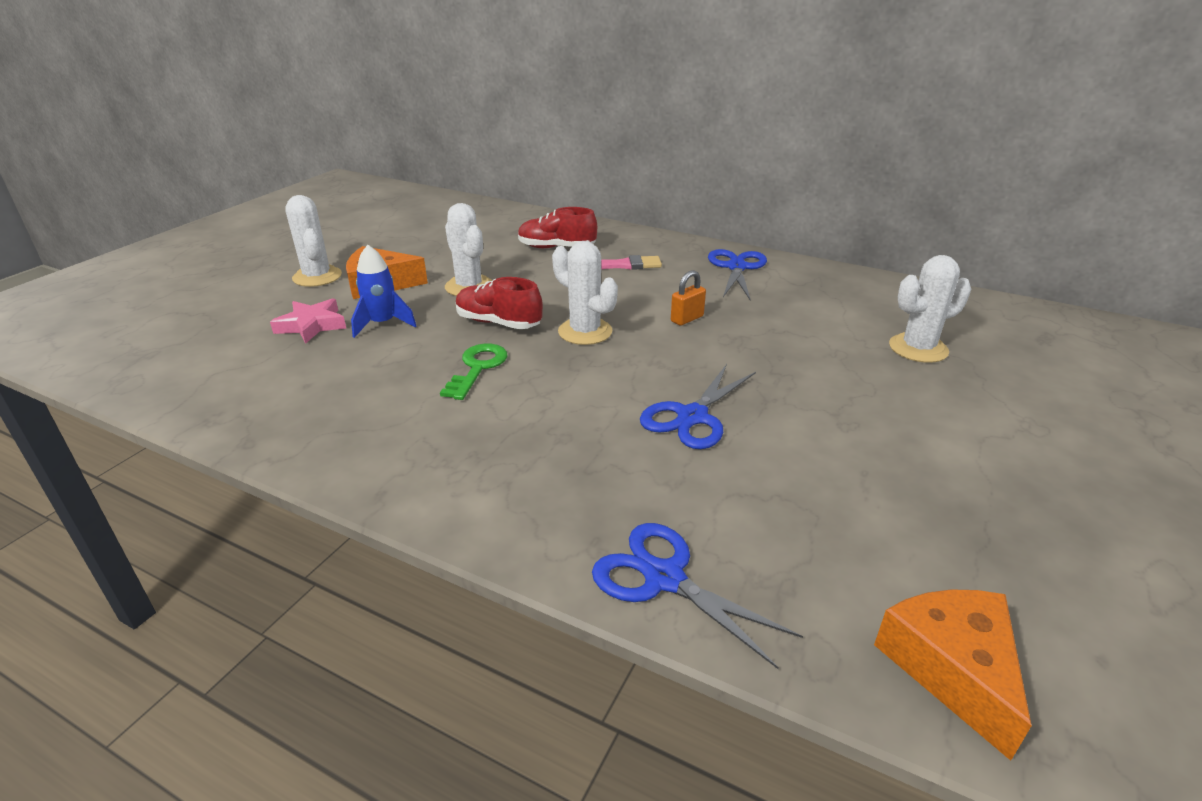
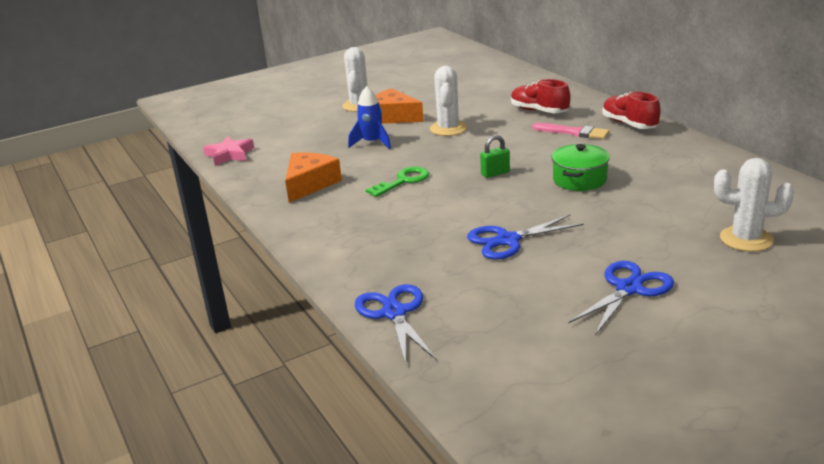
camera: 35 degrees right, 5 degrees down
(312, 325) = (331, 136): pink star -> pink star (229, 155)
(498, 323) = (443, 156): red shoe -> red shoe (629, 124)
(585, 332) = (495, 173): white cactus -> green padlock
(687, 319) = (579, 179): orange padlock -> green pot
(736, 267) = (669, 150): blue scissors -> blue scissors (629, 289)
(952, 668) = (505, 401): orange cheese -> orange cheese (309, 184)

